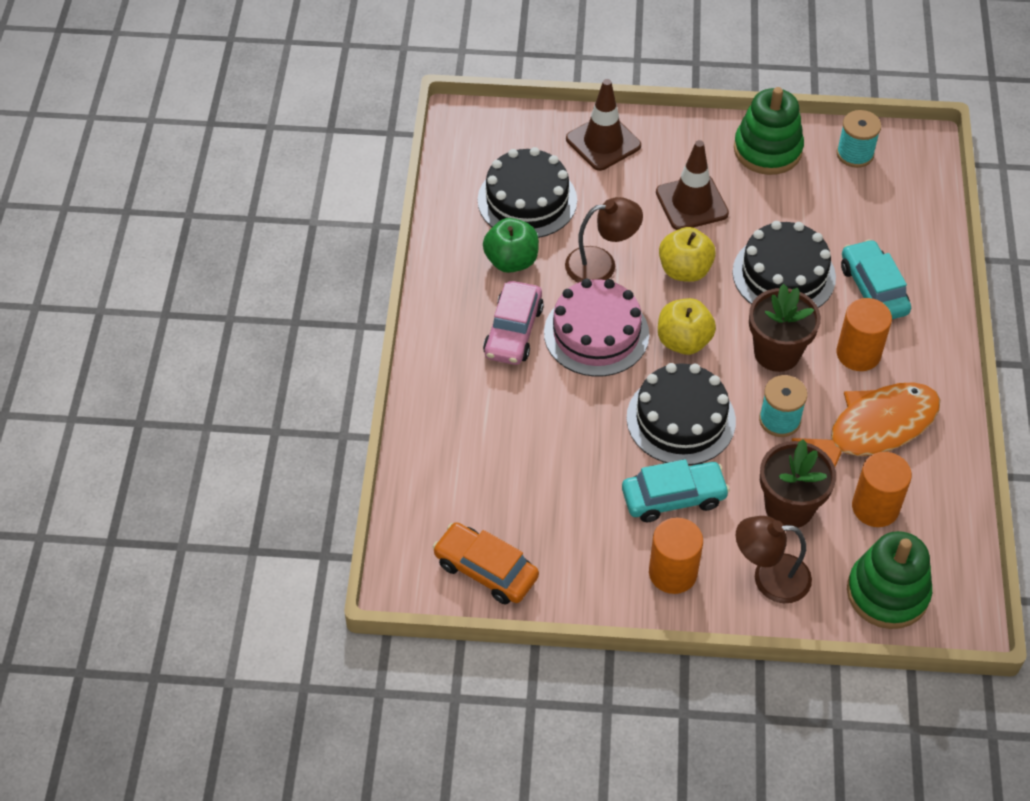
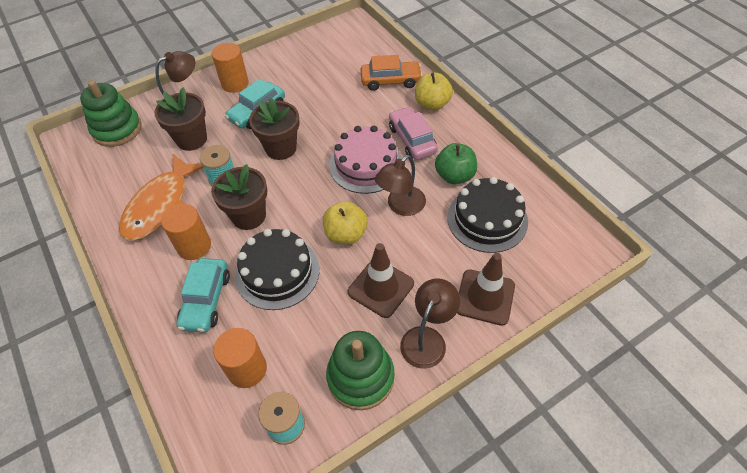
camera: 145 degrees right, 0 degrees up
(486, 570) = (323, 43): orange car -> orange car (390, 81)
(681, 419) = (281, 148): black cake -> brown flower pot
(683, 341) = (311, 189): yellow apple -> yellow apple (432, 104)
(685, 143) = (427, 338): none -> brown lamp
(873, 289) = (206, 300): turquoise car -> turquoise car turned 60 degrees clockwise
(875, 507) = (141, 164): orange cylinder -> orange cylinder (247, 369)

